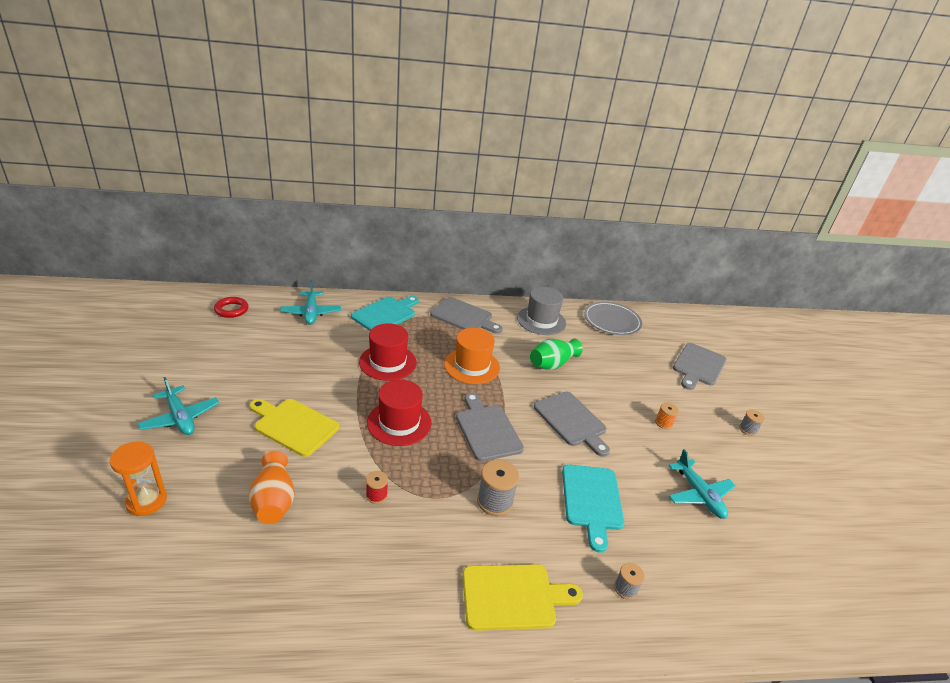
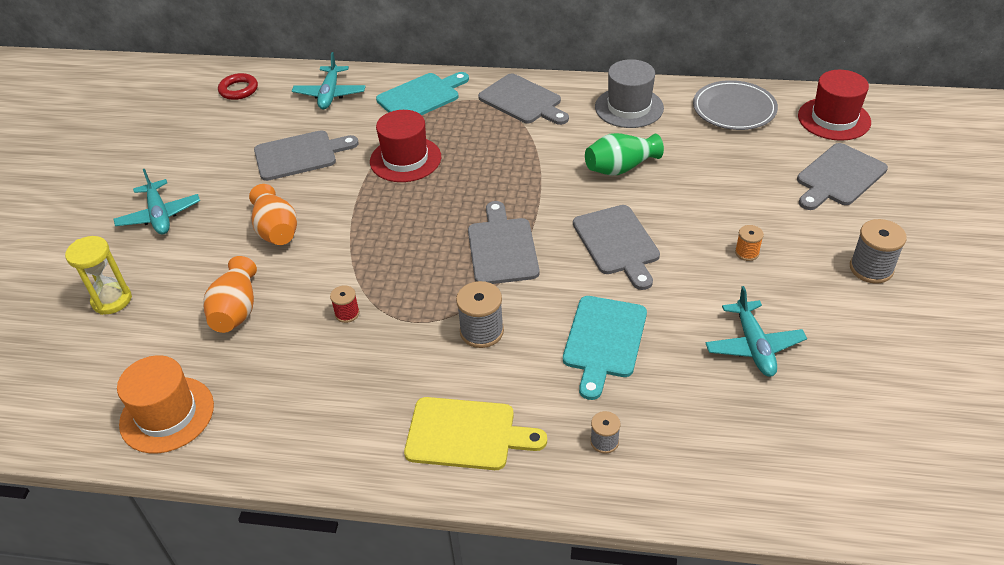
camera: 20 degrees right, 10 degrees up
(146, 501) = (112, 300): orange hourglass -> yellow hourglass
(294, 425) = (276, 230): yellow cutting board -> orange vase
(298, 361) = (299, 155): none -> grey cutting board
(399, 422) = (397, 233): red hat -> red hat (834, 119)
(472, 366) = (510, 167): orange hat -> orange hat (167, 414)
(748, 430) = (871, 268): grey spool -> grey spool, size x1.73

